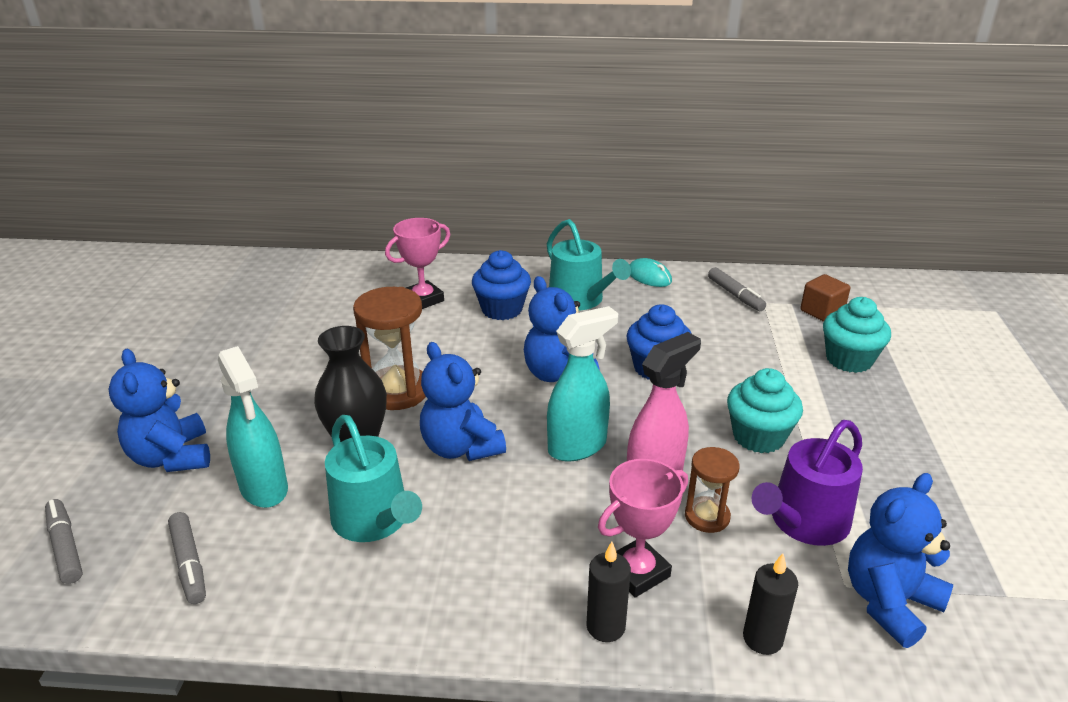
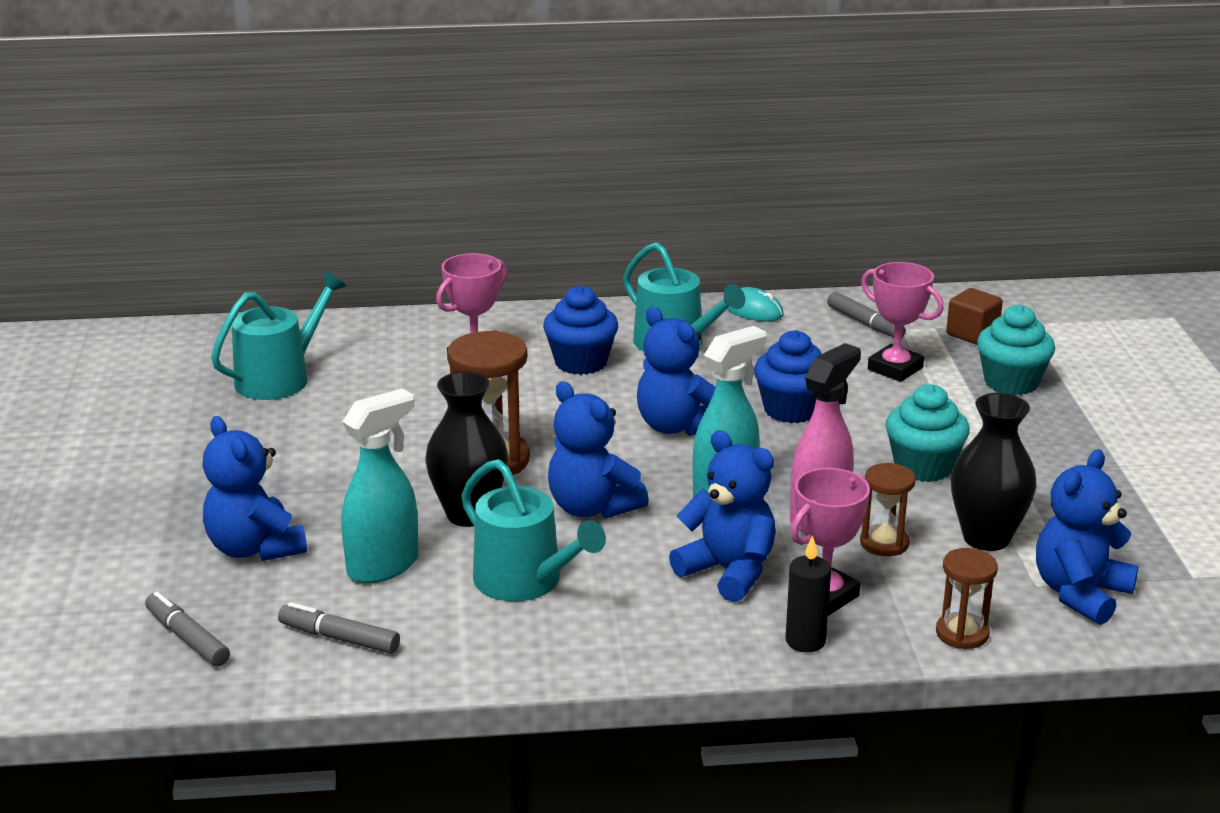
camera: 10 degrees left, 5 degrees down
(189, 564) = (339, 638): grey marker -> grey marker turned 150 degrees clockwise
(264, 488) = (383, 566): turquoise spray bottle -> turquoise spray bottle turned 90 degrees counterclockwise
(273, 302) = (279, 378): none -> turquoise watering can
(556, 532) = (728, 571): none -> blue teddy bear
(752, 337) = (895, 368): none -> pink trophy
(762, 638) = (962, 633): black candle -> brown hourglass
(804, 522) = (986, 538): purple watering can -> black vase

